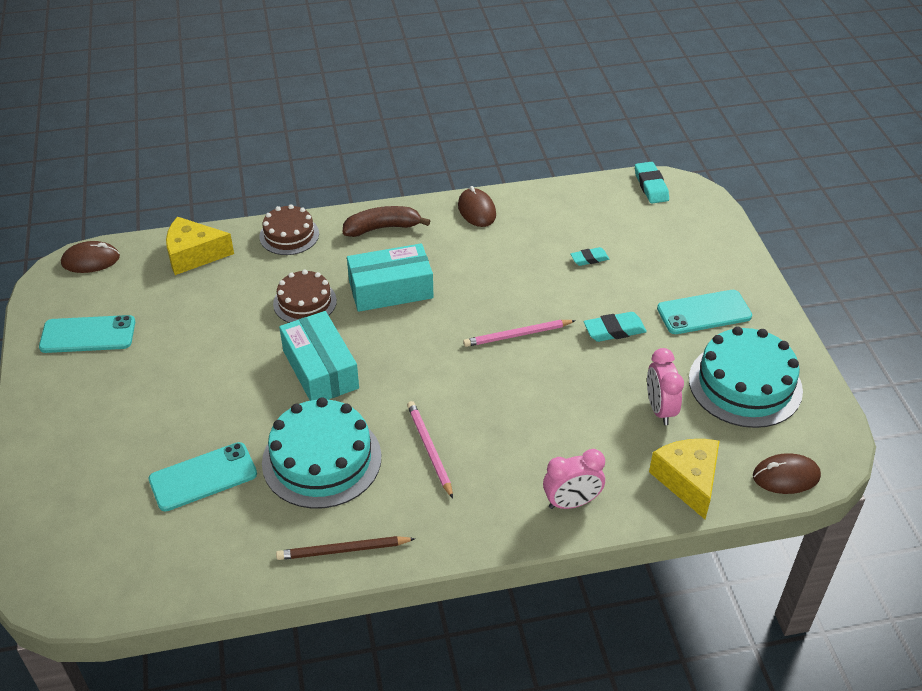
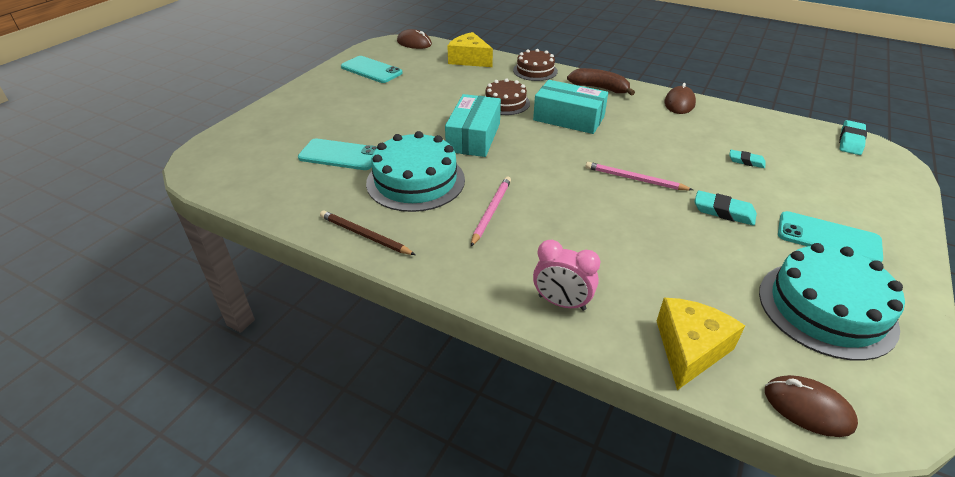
camera: 40 degrees right, 5 degrees down
(660, 409) = (714, 282): pink clock -> none

